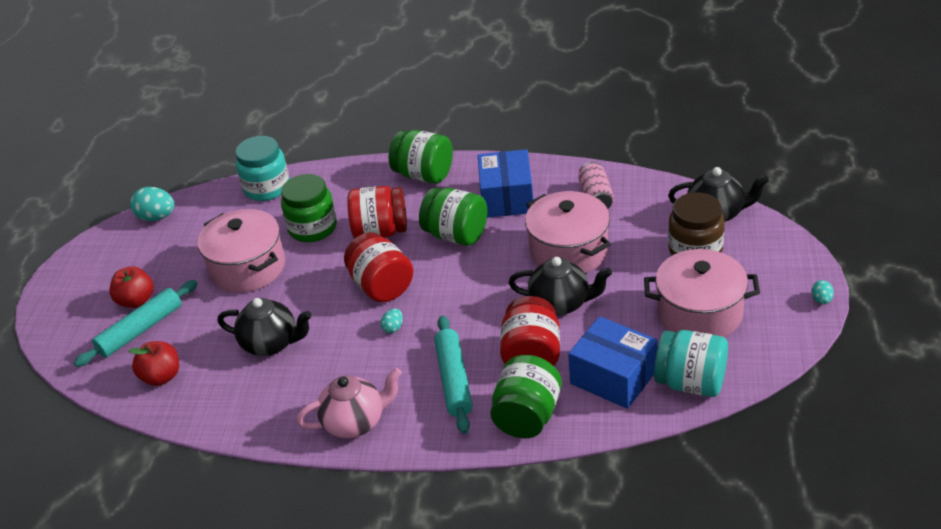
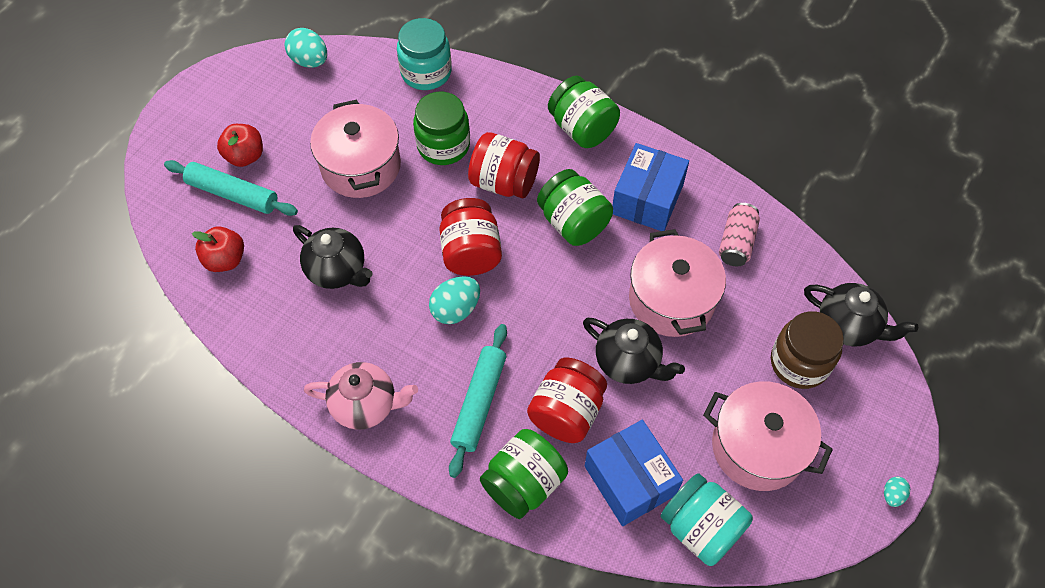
camera: 20 degrees right, 20 degrees up
(140, 330) = (233, 194): turquoise rolling pin -> turquoise rolling pin turned 45 degrees clockwise
(393, 328) = (456, 309): turquoise egg -> turquoise egg, size x1.90

